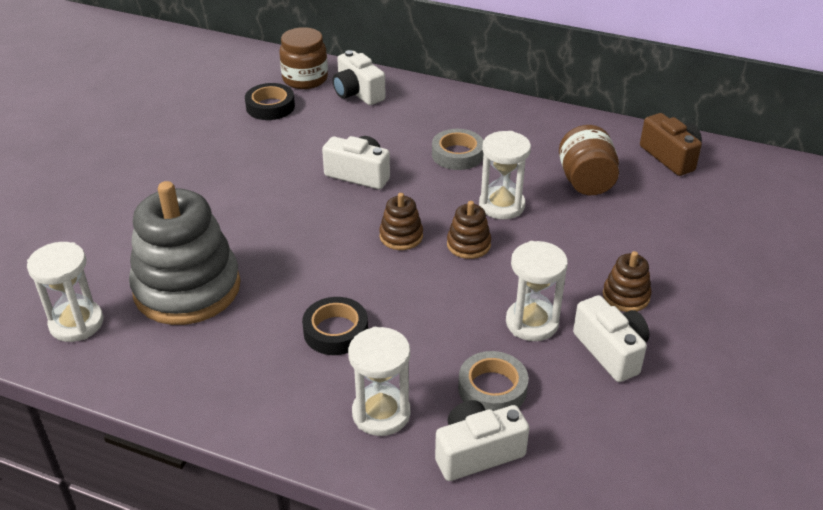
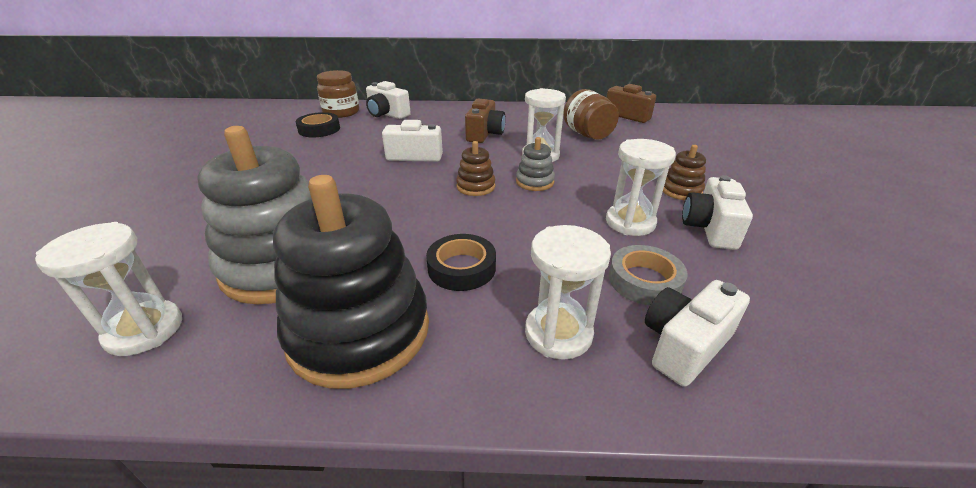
camera: 20 degrees left, 5 degrees down
(228, 367) = (359, 331): none -> black stacking toy
(457, 154) = (485, 134): grey tape -> brown camera
(468, 244) = (534, 182): brown stacking toy -> grey stacking toy
(611, 351) = (709, 228): white camera -> white camera turned 120 degrees counterclockwise

